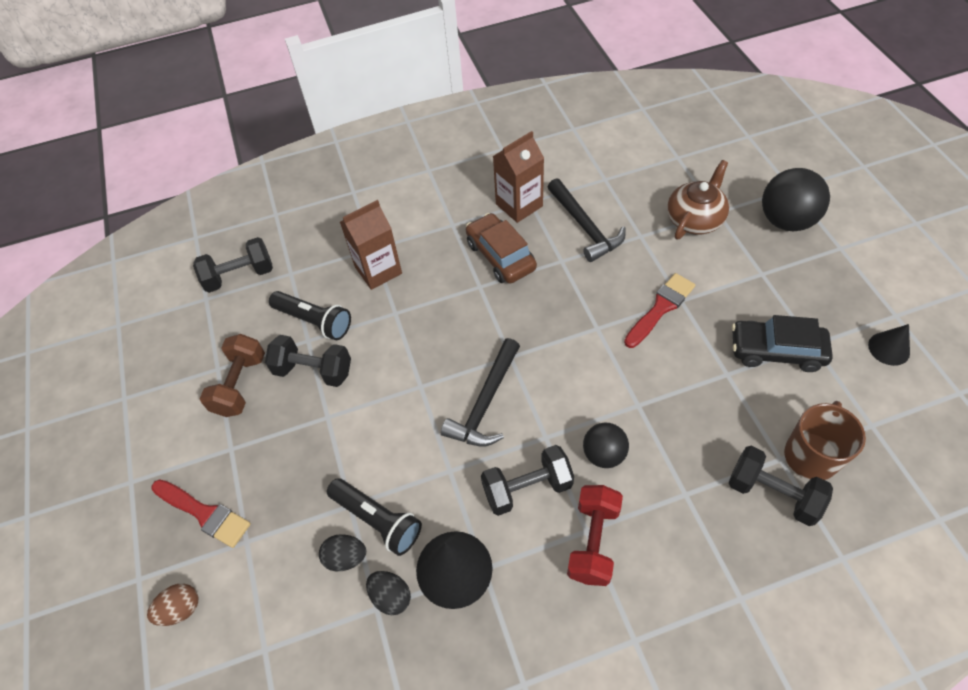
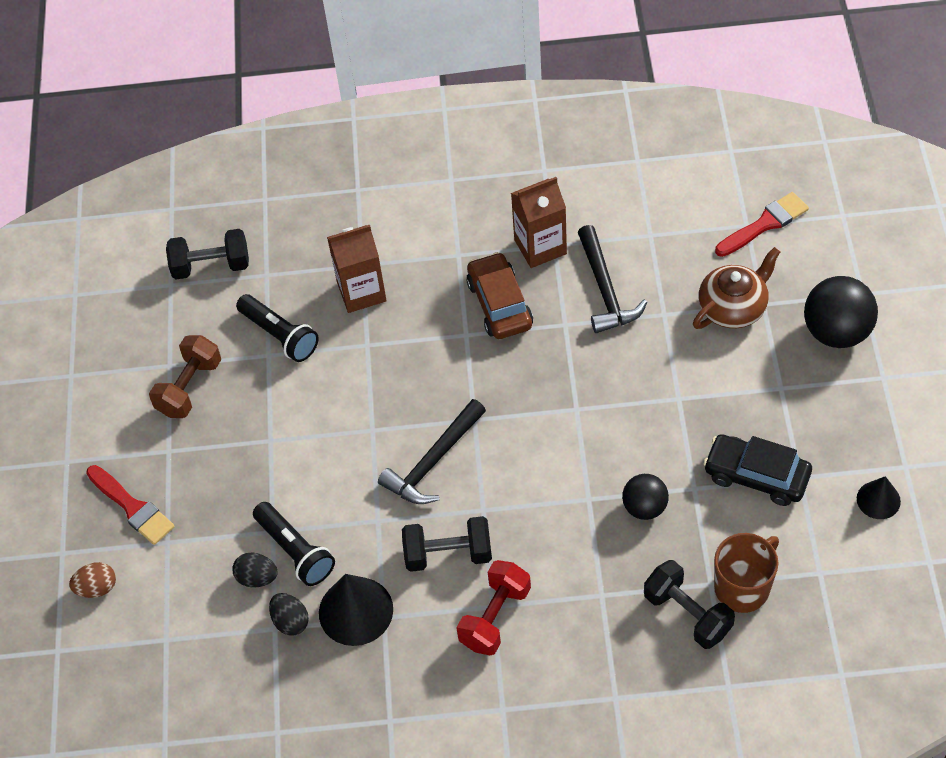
camera: 15 degrees right, 0 degrees up
(313, 370) = (267, 389): black dumbbell -> none
(603, 454) = (535, 539): black ball -> black ball (644, 507)
(660, 308) = (652, 402): red brush -> red brush (765, 224)

